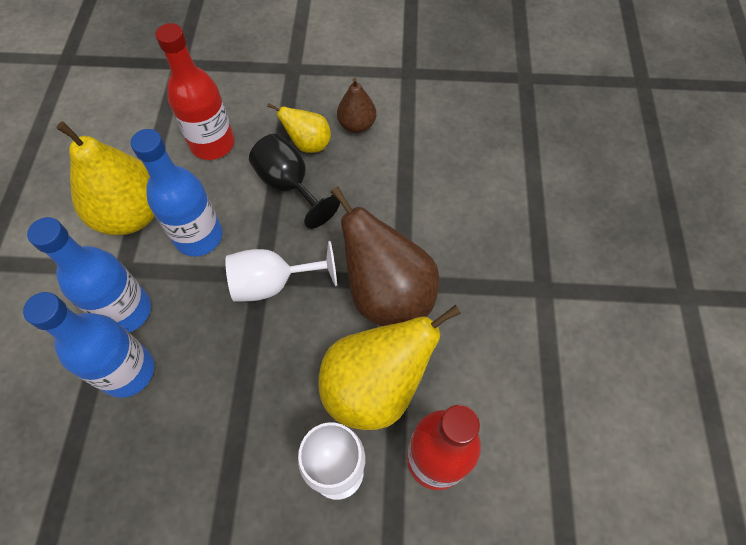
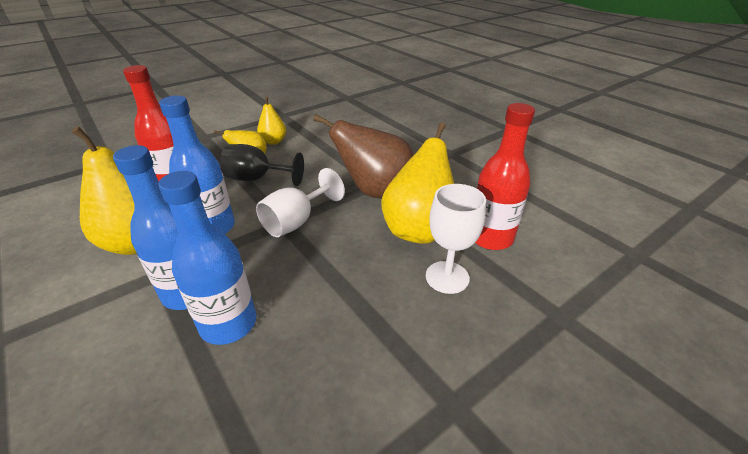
camera: 40 degrees left, 25 degrees down
(357, 125) = (273, 142): brown pear -> yellow pear

